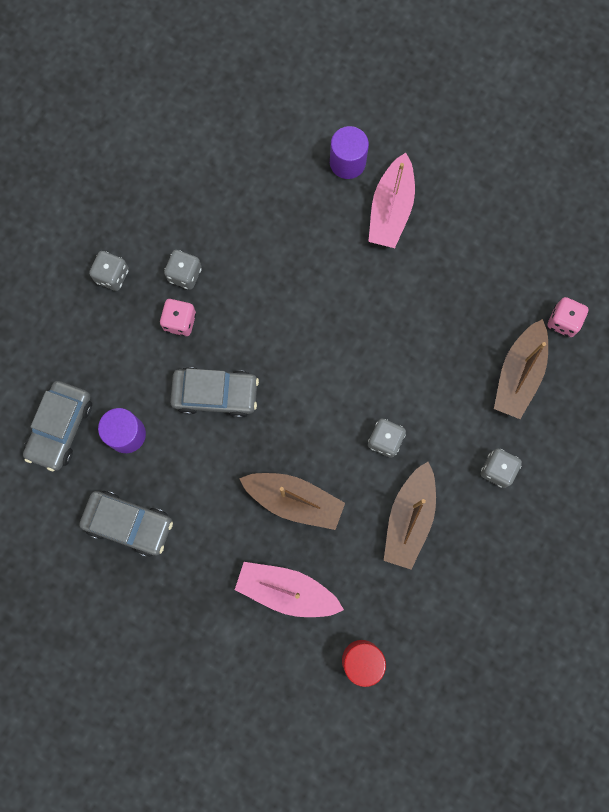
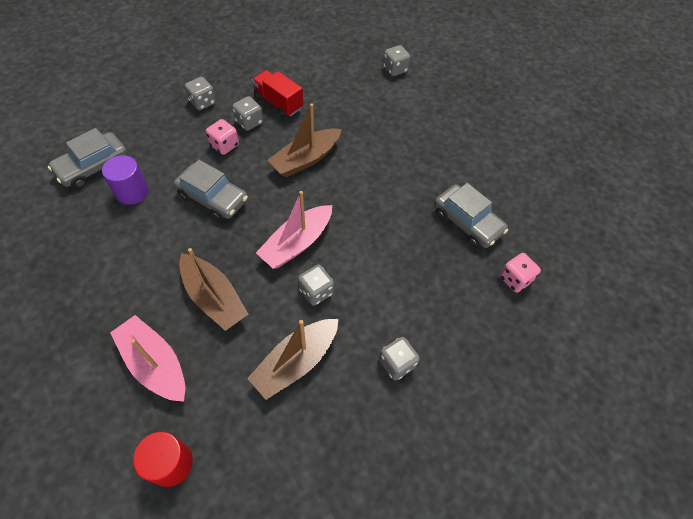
camera: 25 degrees right, 20 degrees down
(129, 524) = (82, 248): grey car -> grey car (467, 222)
(199, 228) = (278, 103): none -> red truck
(302, 100) = (395, 69): none -> grey dice
(347, 162) = (404, 112): purple cylinder -> none
(391, 209) = (417, 149): pink boat -> pink boat (297, 243)
(518, 374) = (456, 299): brown boat -> brown boat (306, 159)

